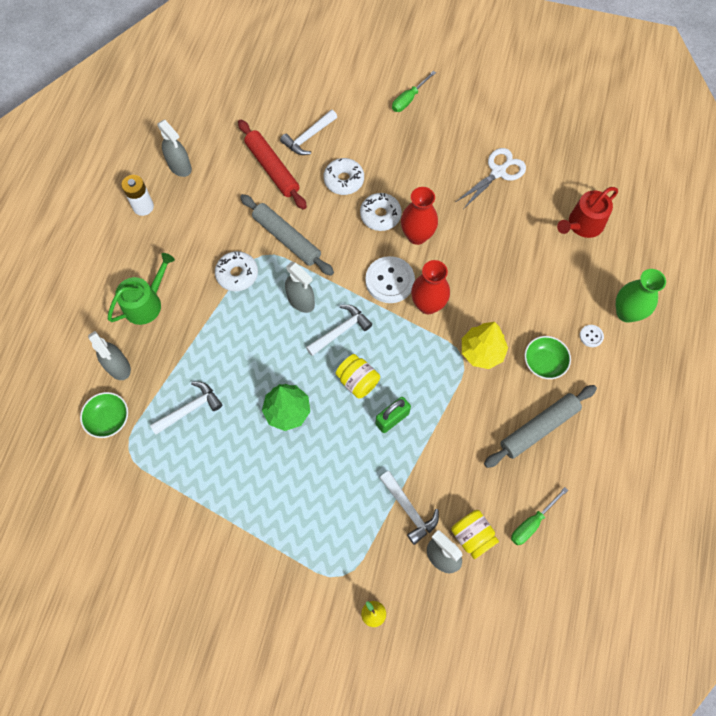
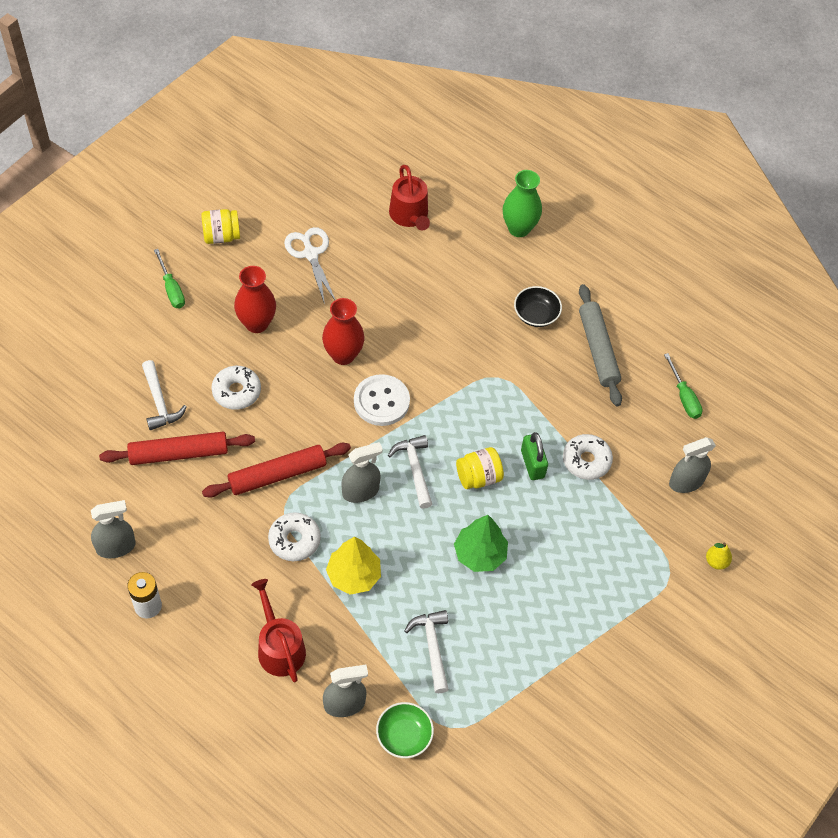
camera: 70 degrees left, 10 degrees down
(146, 303) = (279, 647): green watering can -> red watering can
(287, 238) = (277, 475): grey rolling pin -> red rolling pin
(380, 215) = (300, 377): white donut -> white donut (586, 461)
(409, 510) = (630, 489): white hammer -> none
(428, 305) = (426, 380): red vase -> red vase (256, 323)
(472, 536) = (676, 449): yellow jar -> yellow jar (221, 236)
(482, 351) = (500, 358): yellow tree -> yellow tree (353, 575)
(544, 362) = (536, 315): green bowl -> black bowl
(591, 336) = (528, 266): white button -> none

